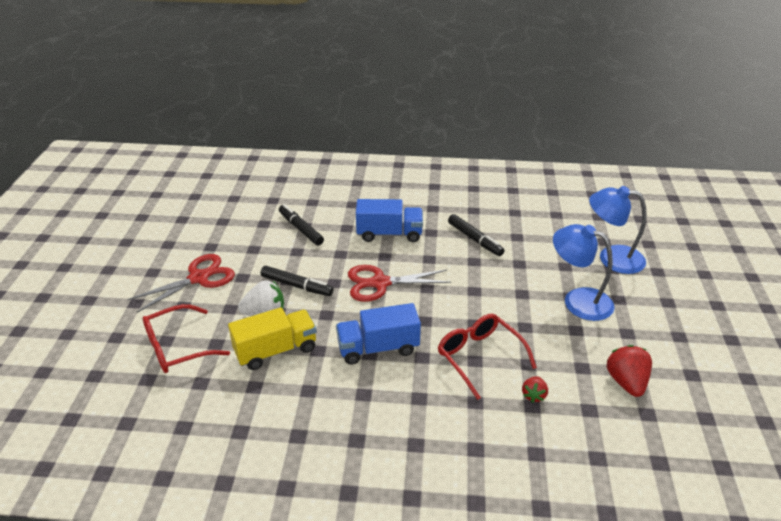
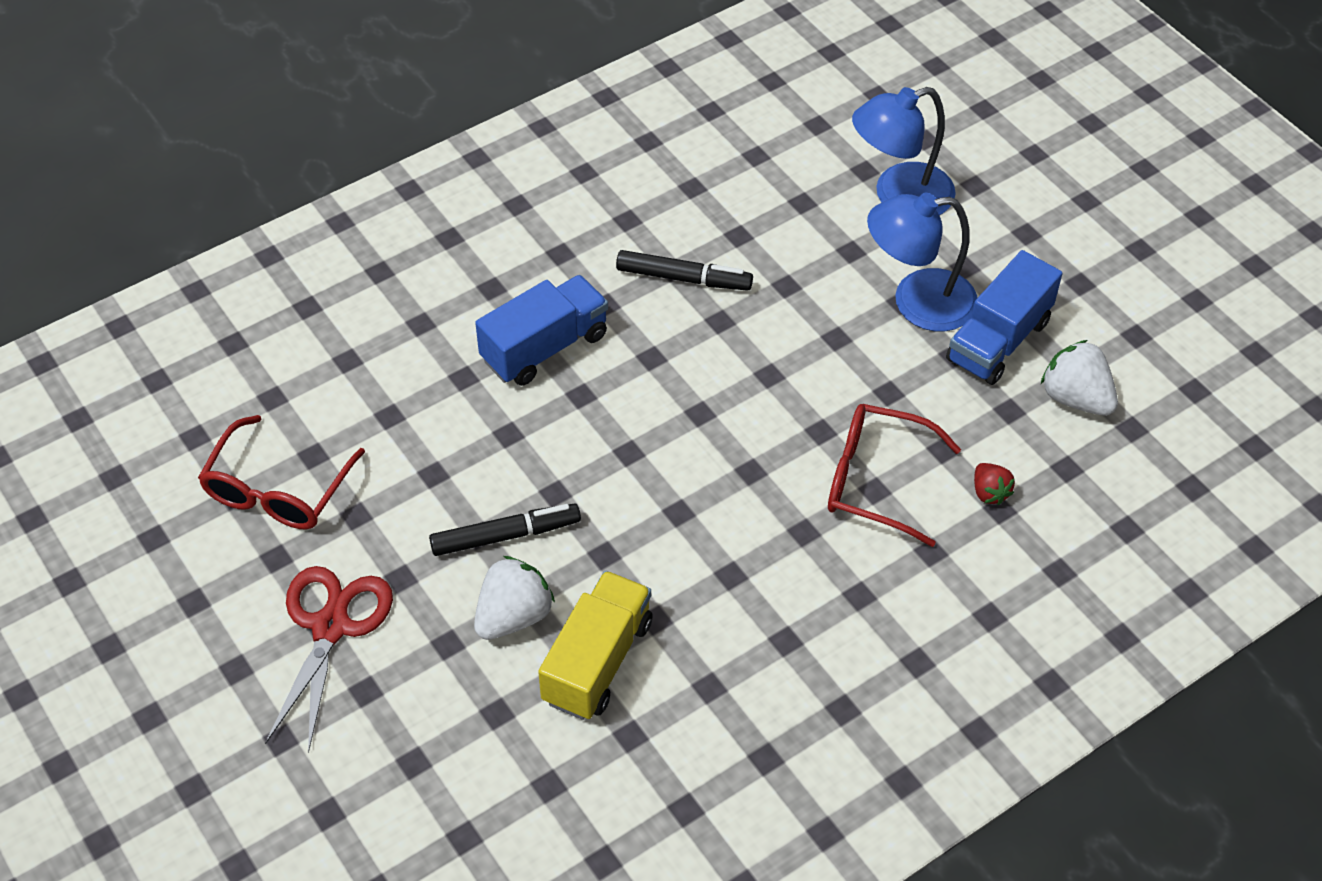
camera: 40 degrees left, 15 degrees up
(177, 348) = (447, 761): red glasses -> red glasses (277, 490)
(301, 229) = (390, 427): black marker -> none
(378, 348) = (733, 558): blue truck -> blue truck (998, 341)
(380, 283) = (625, 449): red scissors -> none
(626, 382) = (1075, 398): red strawberry -> white strawberry

